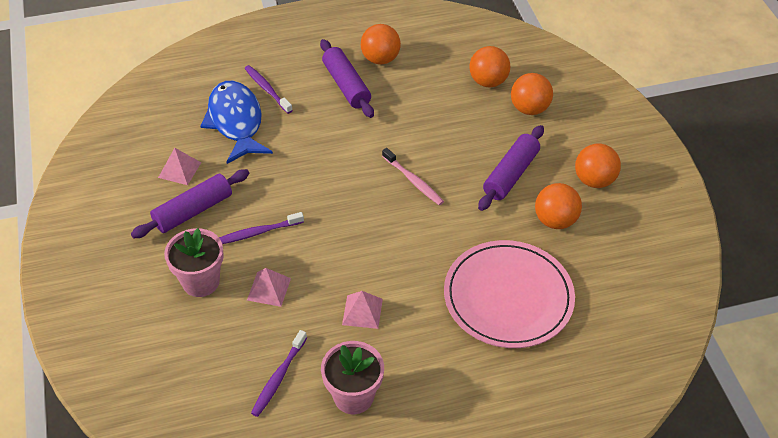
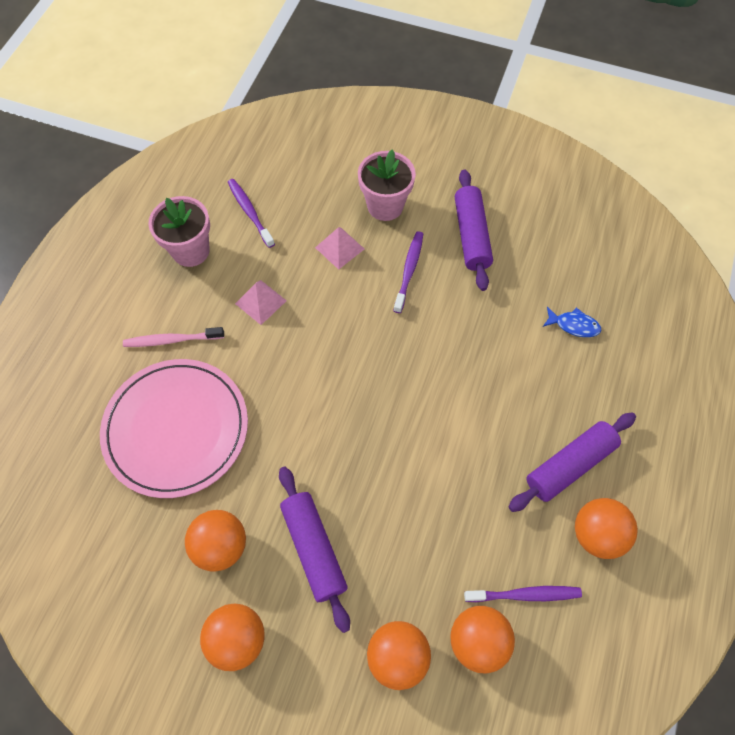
camera: 125 degrees right, 15 degrees up
(179, 170) = (533, 248): pink pyramid -> none
(236, 122) = (573, 325): blue fish -> blue fish, size x0.43
(267, 89) = (610, 380): purple toothbrush -> purple toothbrush (525, 595)
(346, 85) = (569, 465): purple rolling pin -> purple rolling pin turned 45 degrees counterclockwise
(413, 181) = (376, 441): pink toothbrush -> pink toothbrush (172, 340)

